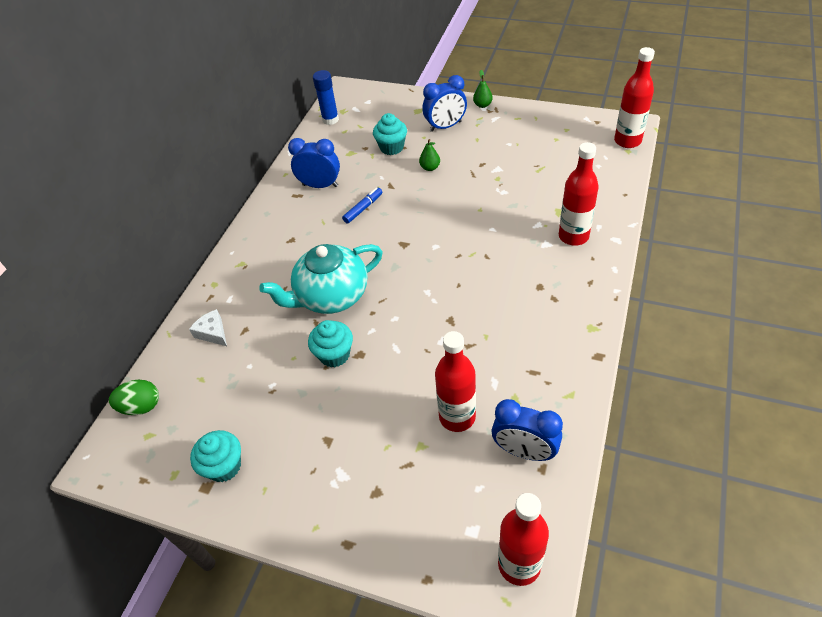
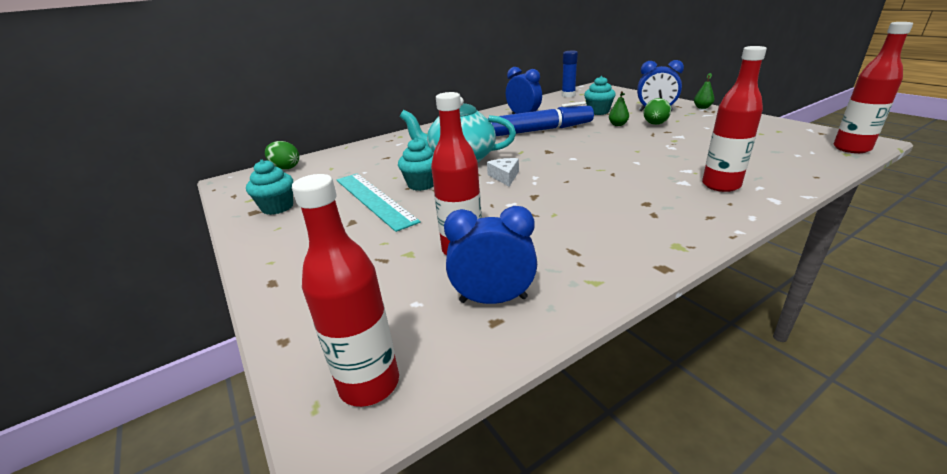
camera: 35 degrees right, 20 degrees down
(213, 333) = (368, 153): white cheese -> white cheese (504, 177)
(312, 400) = (374, 199): none -> turquoise ruler
(363, 208) = (540, 130): blue marker -> blue marker, size x2.32
(463, 154) = (655, 124): none -> green egg
(524, 451) = (493, 299): blue clock -> blue clock turned 120 degrees clockwise

